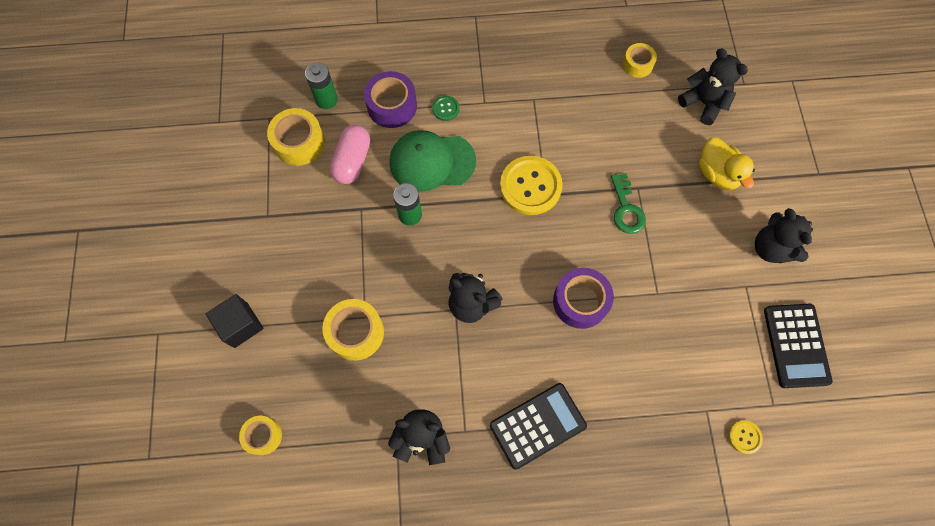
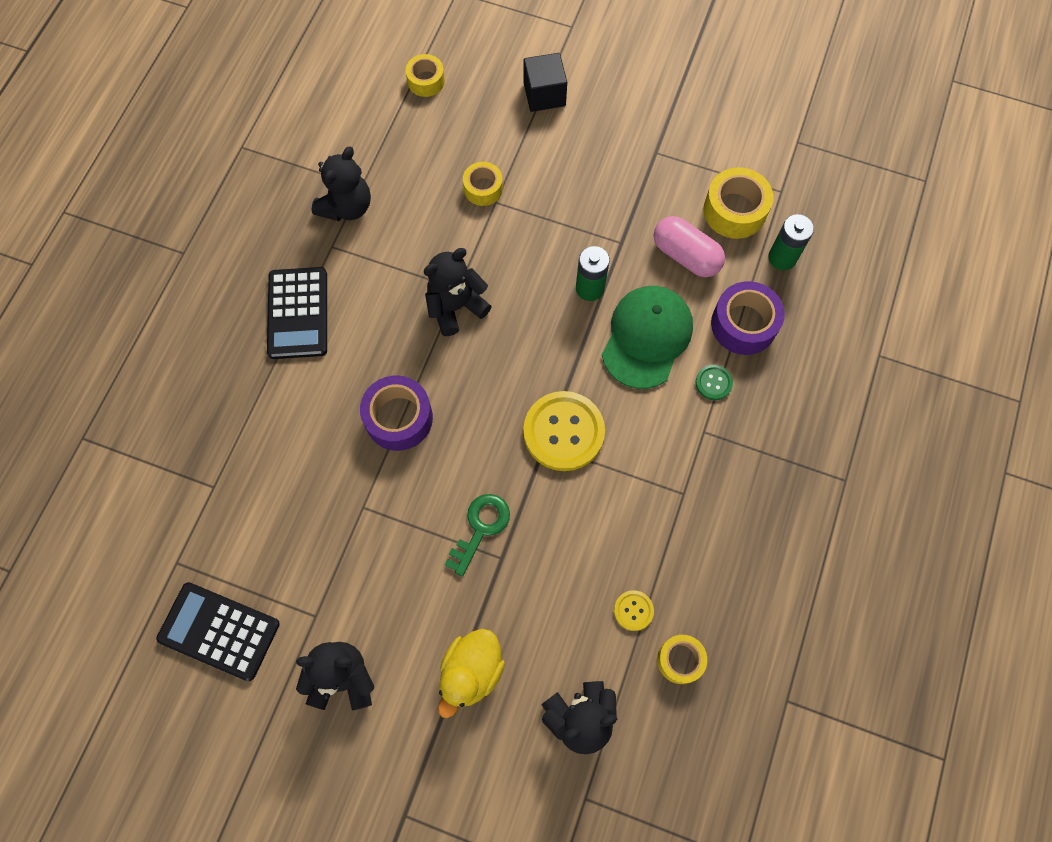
camera: 115 degrees right, 0 degrees up
(356, 332) = (483, 188): yellow tape -> yellow tape, size x0.63
(626, 209) = (481, 528): green key -> green key turned 105 degrees clockwise
(717, 174) = (471, 672): yellow duck -> yellow duck turned 60 degrees counterclockwise
(744, 437) = (165, 511): yellow button -> yellow button (633, 610)

